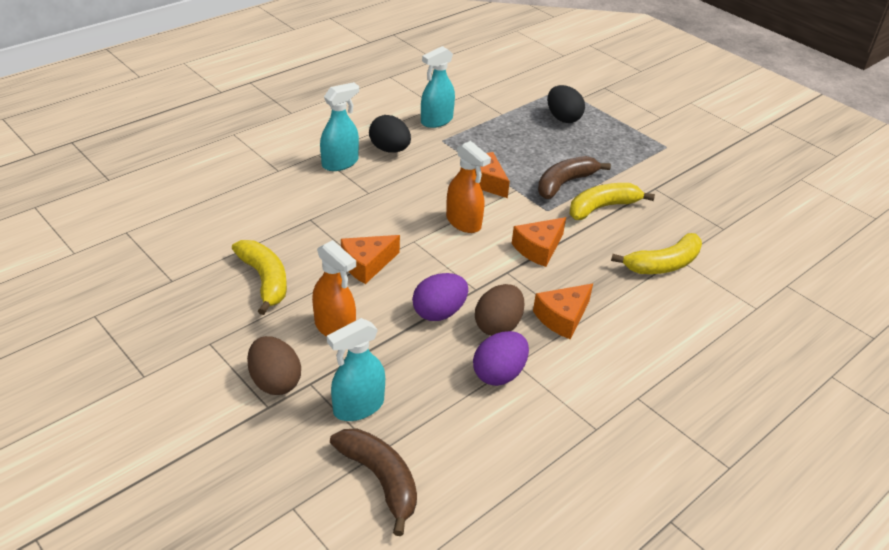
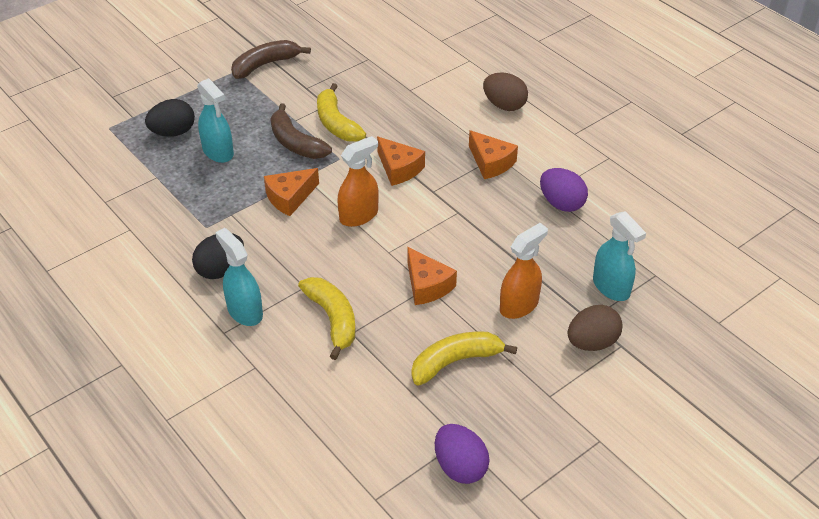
camera: 85 degrees left, 5 degrees up
(380, 480) = (681, 273): brown banana -> brown banana (265, 65)
(436, 121) = (163, 230): turquoise spray bottle -> turquoise spray bottle (218, 152)
(439, 313) = (492, 236): purple egg -> purple egg (460, 467)
(498, 326) = (505, 201): brown egg -> brown egg (504, 105)
(663, 264) = (418, 99): yellow banana -> yellow banana (333, 319)

